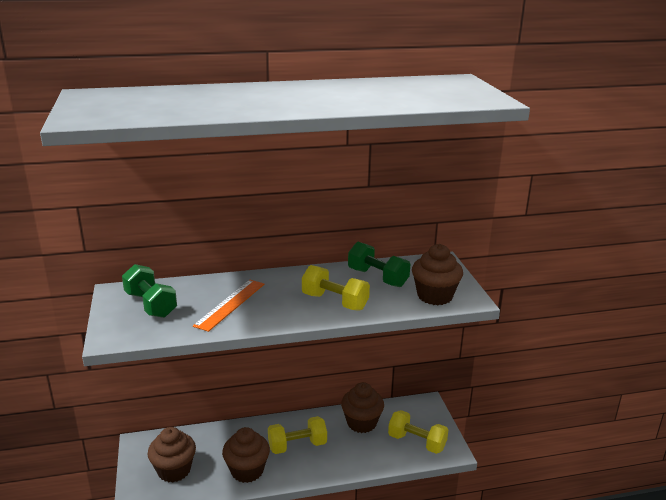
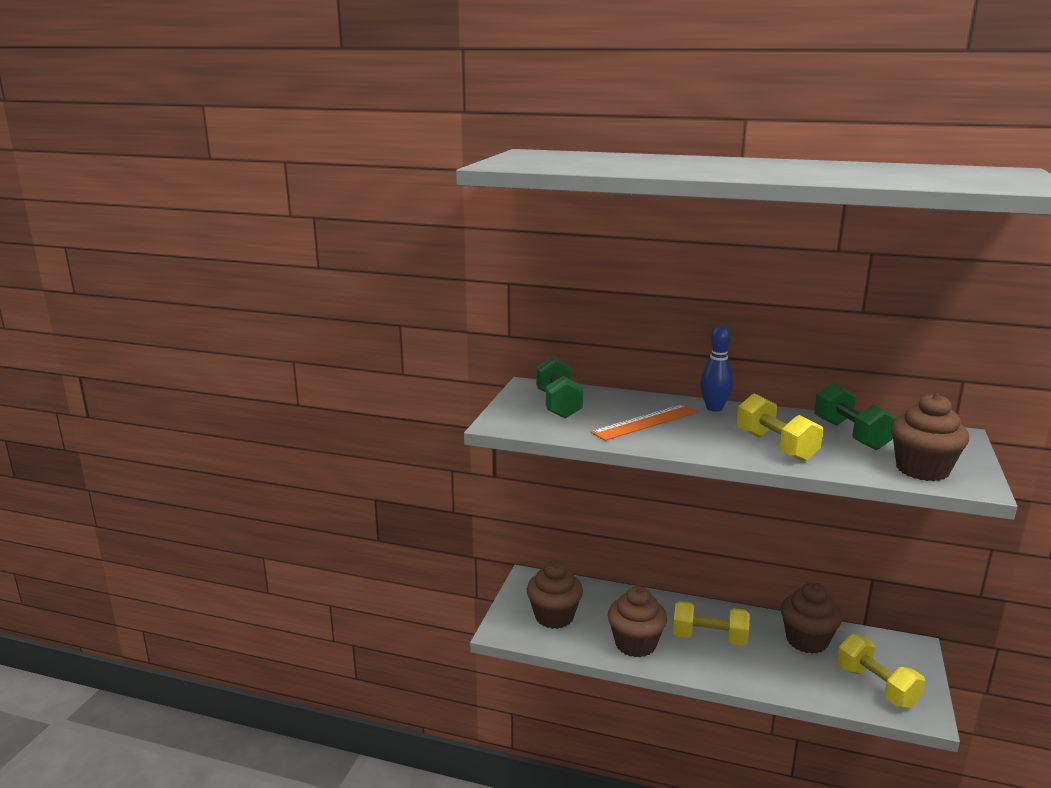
camera: 30 degrees right, 5 degrees down
(274, 277) = (714, 408): none -> blue bowling pin

